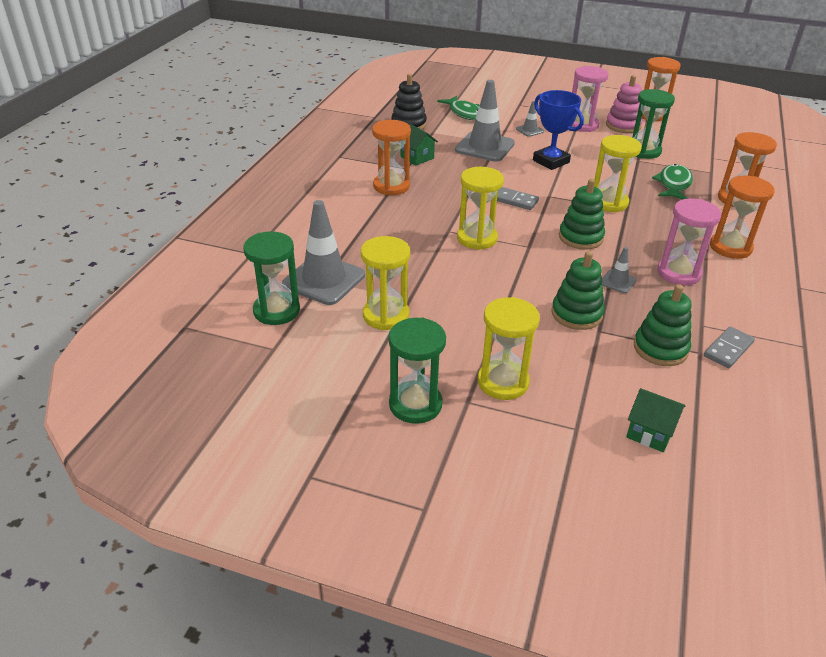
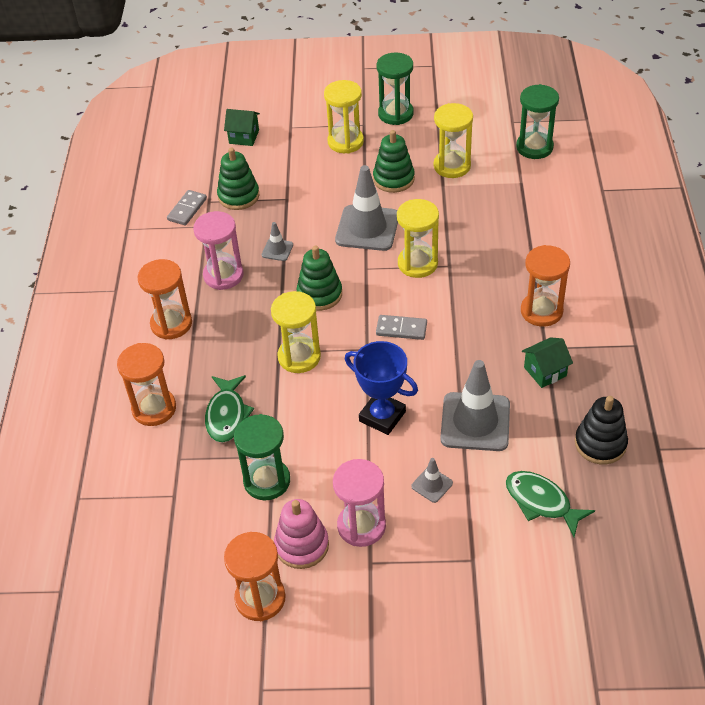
camera: 165 degrees right, 10 degrees up
(324, 280) = (521, 182): grey traffic cone -> grey traffic cone (367, 228)
(417, 157) = (545, 371): green house -> green house turned 60 degrees counterclockwise
(576, 314) = (306, 208): green stacking toy -> green stacking toy (393, 179)

